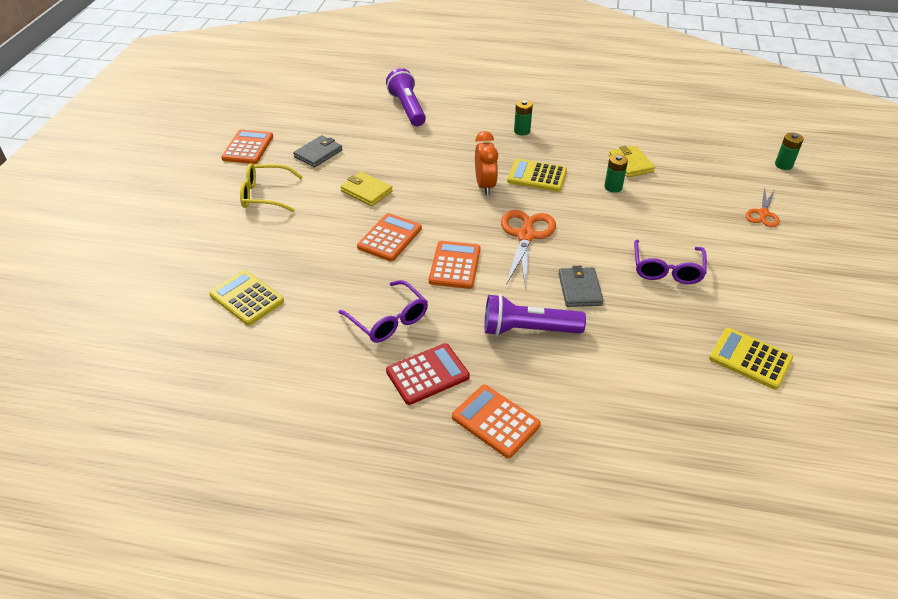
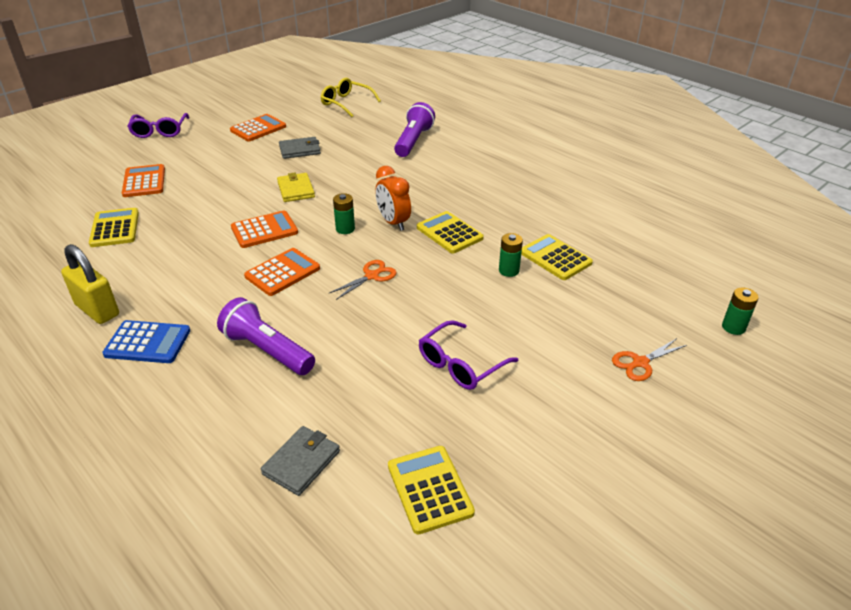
camera: 35 degrees right, 5 degrees down
(265, 195) = (224, 164): yellow glasses -> yellow glasses (346, 103)
(343, 373) = (97, 310): none -> yellow padlock
(388, 320) = (179, 289): purple glasses -> purple glasses (159, 131)
(427, 374) = (148, 343): red calculator -> blue calculator
(485, 186) = (393, 222): orange clock -> orange clock turned 120 degrees clockwise
(495, 421) = (142, 406): orange calculator -> orange calculator (144, 181)
(522, 131) = (487, 192): green battery -> green battery (345, 229)
(526, 236) = (371, 276): orange scissors -> orange scissors, size x0.60
(579, 289) = (356, 340): grey wallet -> grey wallet (301, 462)
(630, 164) = (555, 258): yellow wallet -> yellow calculator

